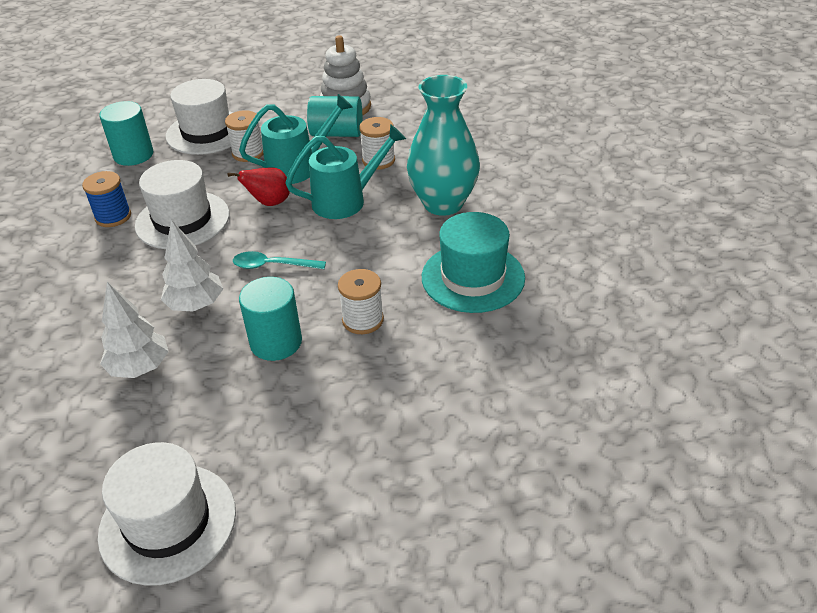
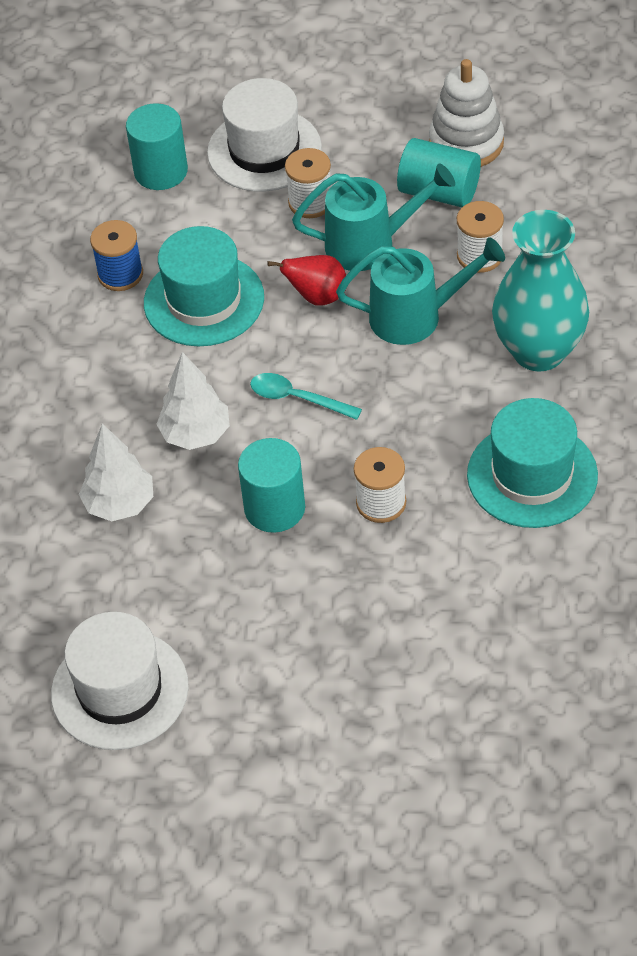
camera: 20 degrees right, 10 degrees up
(182, 220) = (204, 300): white hat -> turquoise hat

